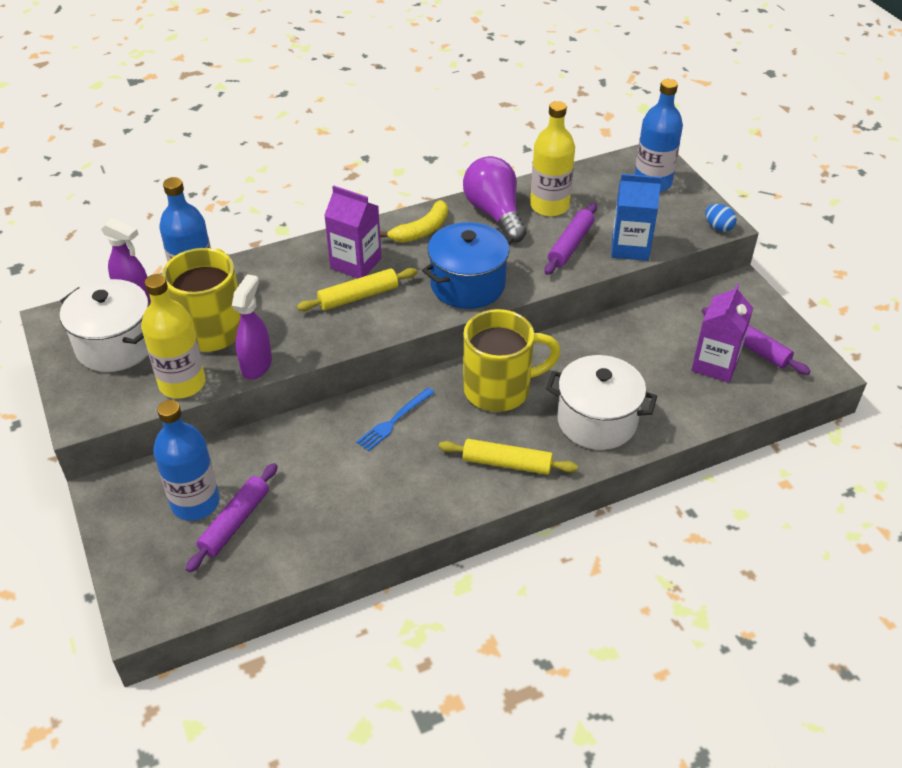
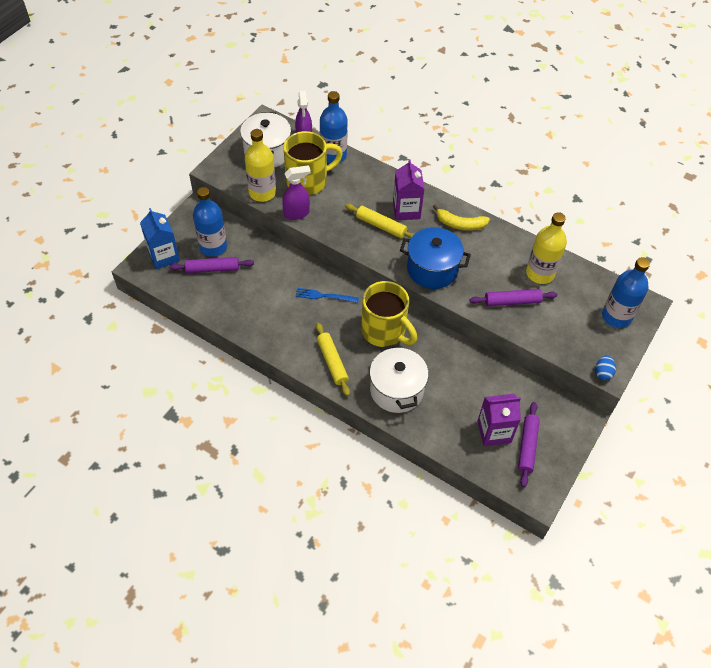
camera: 55 degrees right, 10 degrees up
(495, 213) = (507, 250): purple light bulb -> none
(630, 247) = (537, 333): blue carton -> blue carton (164, 256)

